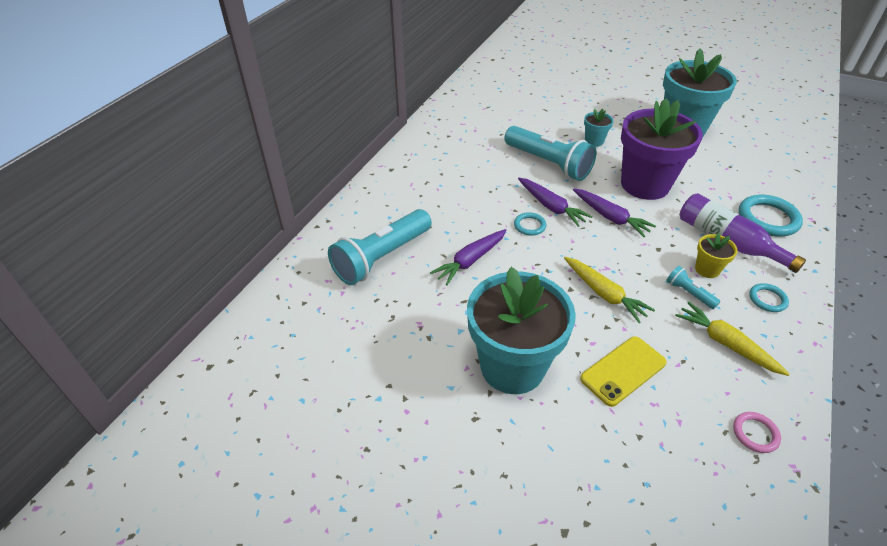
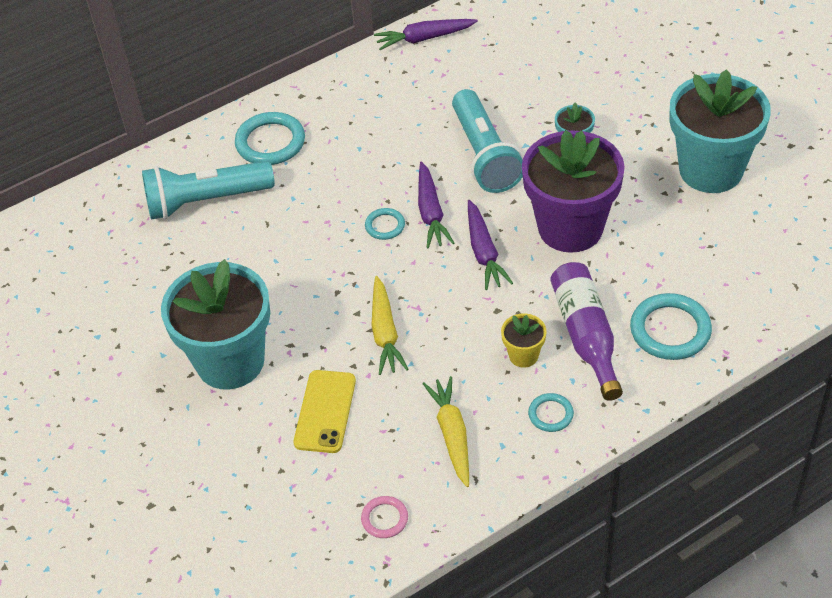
camera: 35 degrees right, 5 degrees up
(396, 203) = (270, 142): none -> turquoise ring
(470, 261) = (287, 240): purple carrot -> purple carrot (424, 38)
(623, 371) = (325, 411): yellow phone -> yellow phone turned 75 degrees counterclockwise
(689, 293) = (473, 371): turquoise flashlight -> none

